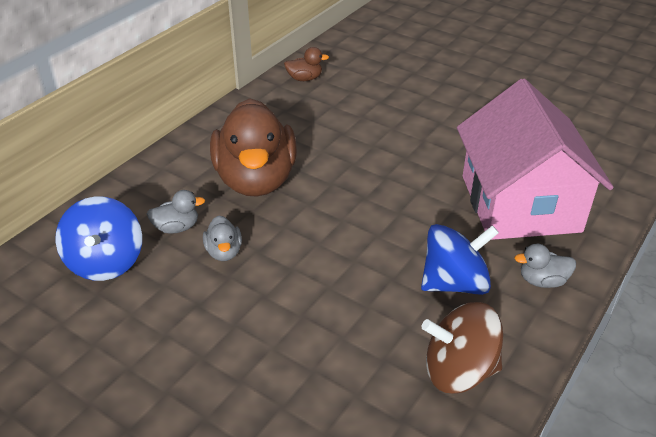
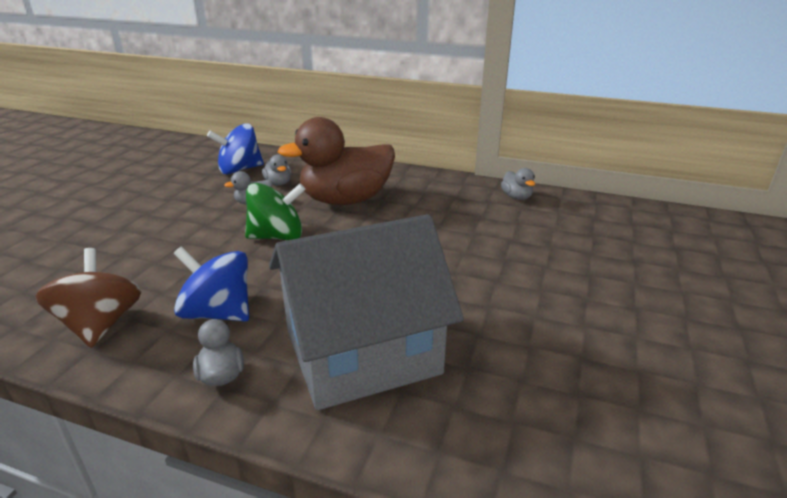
camera: 75 degrees right, 10 degrees down
(304, 79) = (516, 197): brown duck -> grey duck
(319, 237) = (277, 236): none -> green spinning top
(454, 283) = (218, 313): blue spinning top -> blue spinning top turned 150 degrees clockwise
(520, 203) = (361, 351): pink house -> grey house

